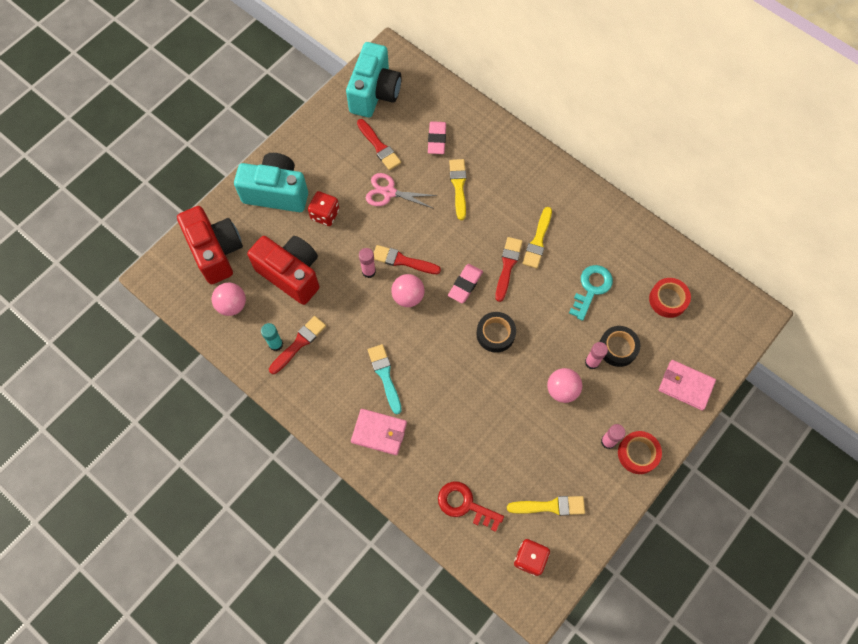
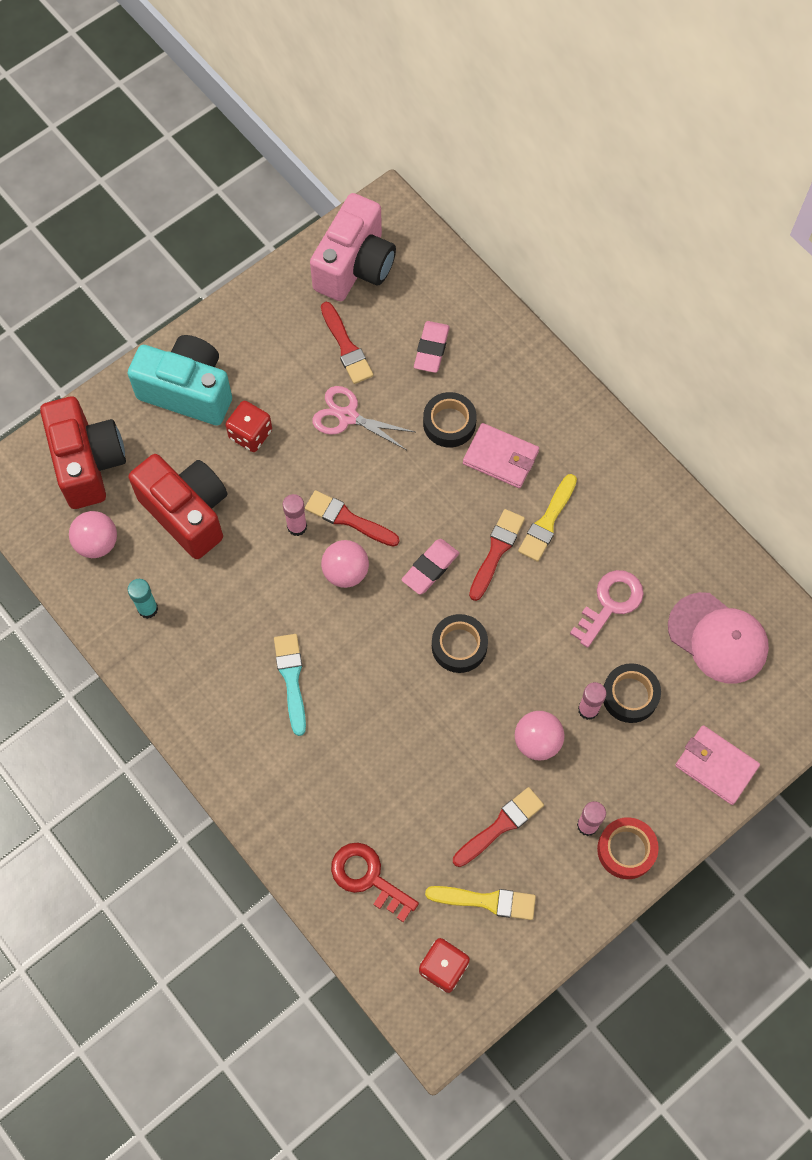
camera: 10 degrees right, 0 degrees up
(299, 343) = (180, 613): red brush -> red brush (500, 826)
(374, 93) = (355, 266): turquoise camera -> pink camera
(379, 432) = (268, 757): pink wallet -> pink wallet (500, 457)
(458, 186) = (449, 423): yellow brush -> black tape
(591, 288) = (610, 603): turquoise key -> pink key
(668, 300) = (718, 638): red tape -> pink cap

